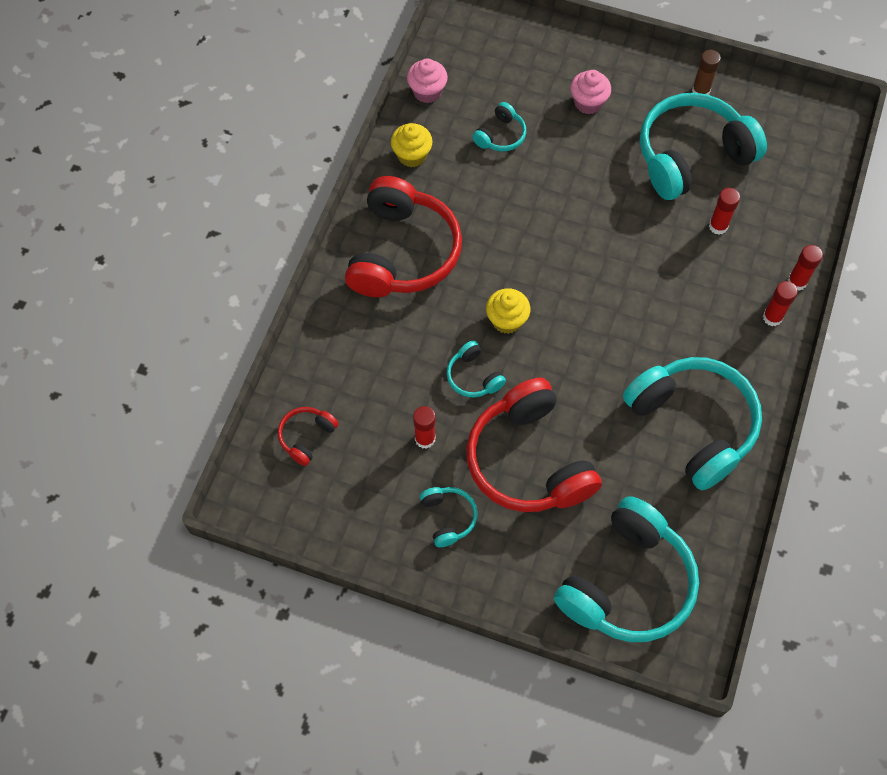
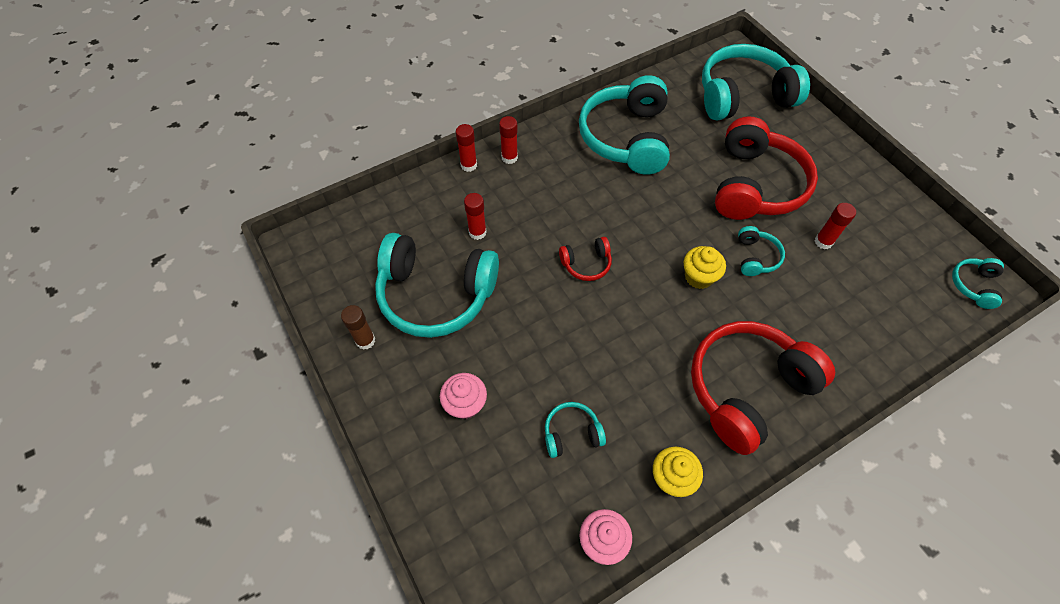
camera: 140 degrees left, 5 degrees down
(306, 437) = (921, 300): red headphones -> red headphones (586, 264)
(448, 517) = (837, 189): turquoise headphones -> turquoise headphones (973, 285)

